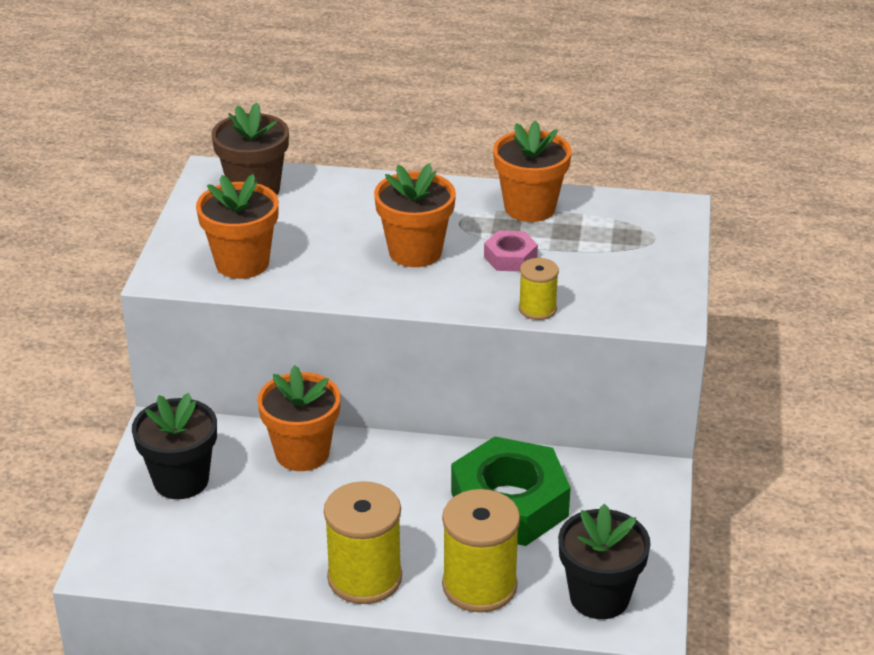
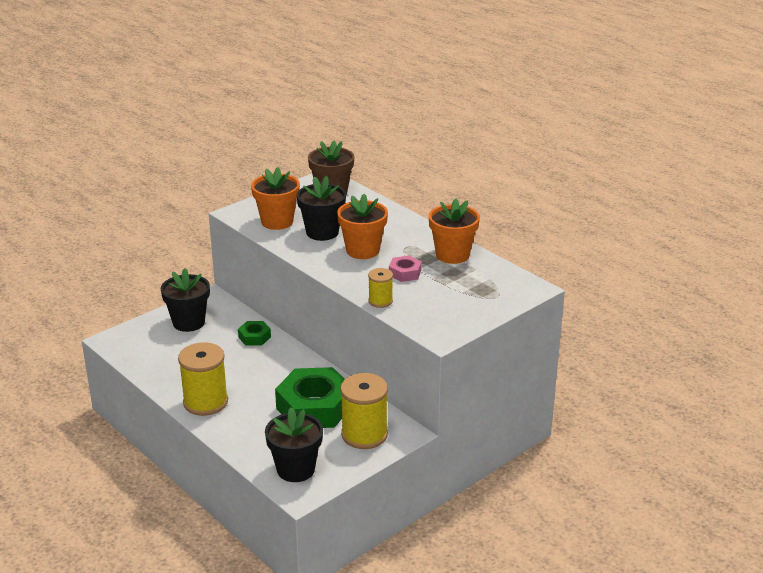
camera: 40 degrees right, 5 degrees down
(302, 453) = (254, 337): orange flower pot -> green nut
(326, 251) = (322, 232): none -> black flower pot
(479, 586) = (249, 433): yellow spool -> yellow spool (364, 435)

